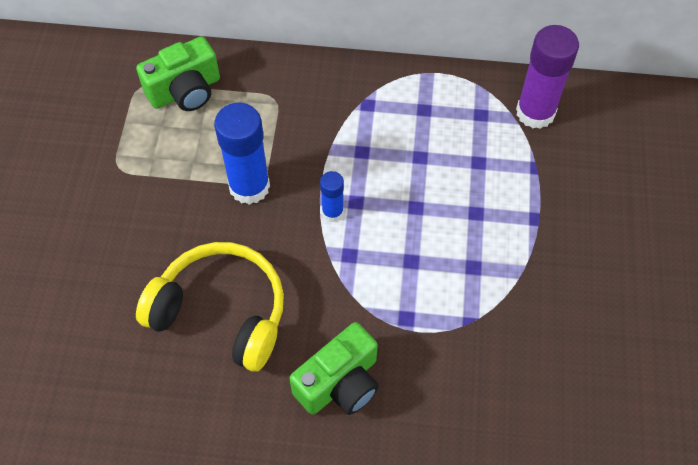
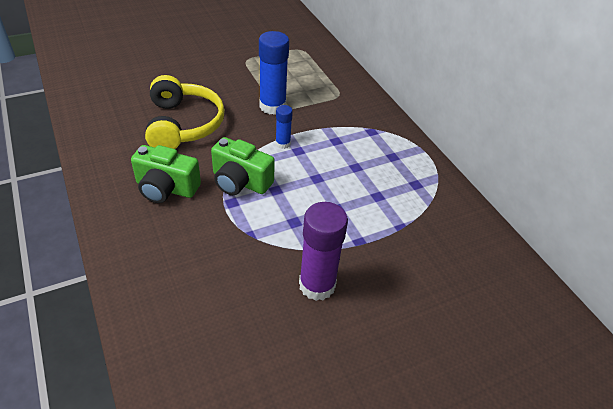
camera: 55 degrees right, 15 degrees down
(185, 91) = (313, 64): green camera -> green camera (240, 182)
(535, 112) = (446, 211): purple glue stick -> purple glue stick (317, 285)

